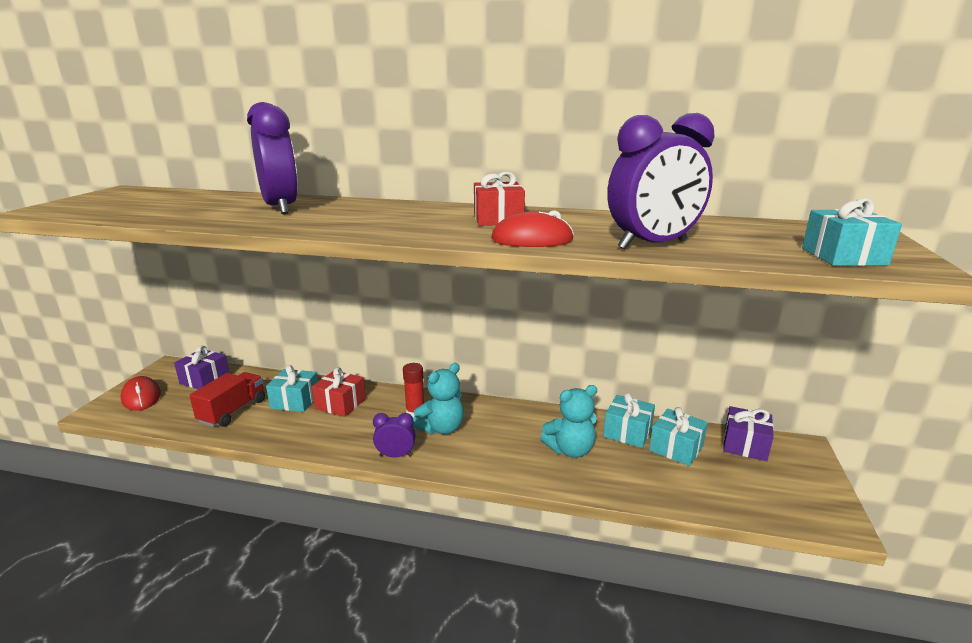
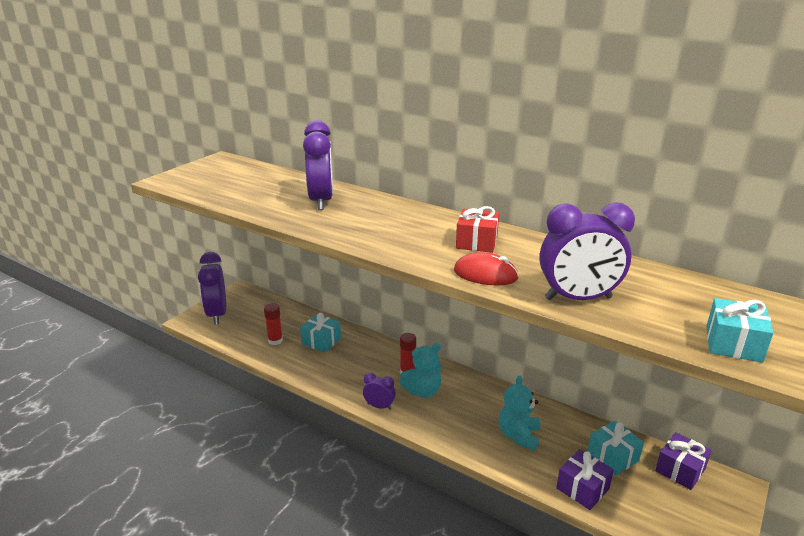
camera: 20 degrees right, 5 degrees up
(141, 397) = (217, 314): red mouse -> purple clock
(205, 379) = (262, 308): purple gift -> purple gift (582, 488)
(233, 411) = (275, 341): red truck -> red glue stick
(340, 404) = (353, 351): red gift -> none
(570, 450) = (518, 435): turquoise teddy bear -> turquoise teddy bear turned 105 degrees clockwise
(627, 432) = (577, 431): turquoise gift -> none

